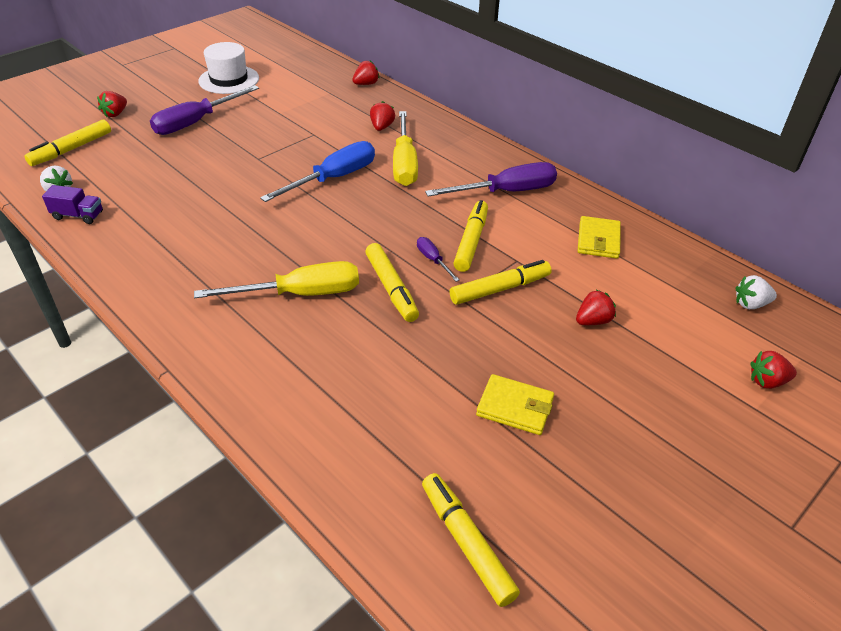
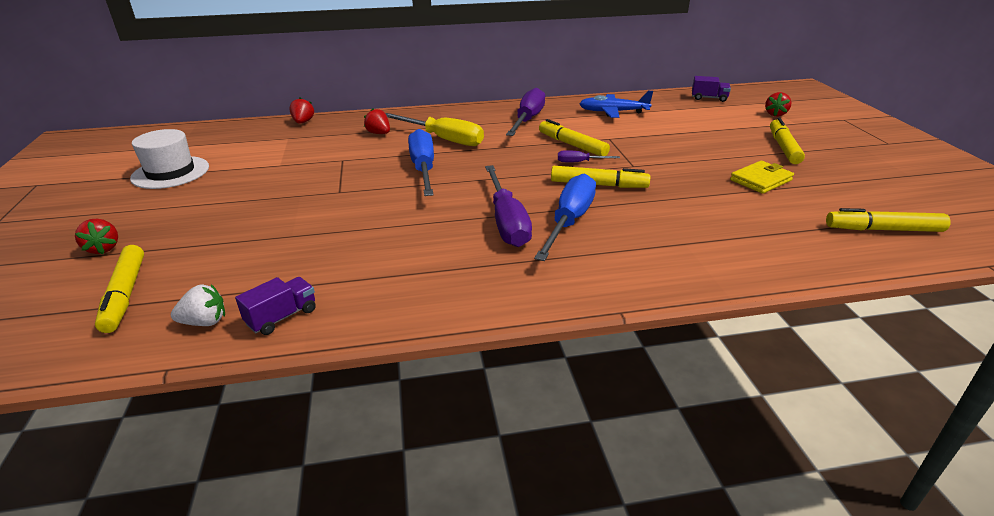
camera: 55 degrees left, 10 degrees down
(196, 122) = (218, 206): purple screwdriver -> purple screwdriver (506, 222)
(300, 294) = (569, 221): yellow screwdriver -> blue screwdriver
(499, 289) = (635, 151): yellow marker -> yellow marker (783, 147)
(593, 321) = (692, 136): red strawberry -> none
(598, 240) = (613, 112): yellow wallet -> blue plane
(750, 304) = (709, 98): white strawberry -> purple truck

